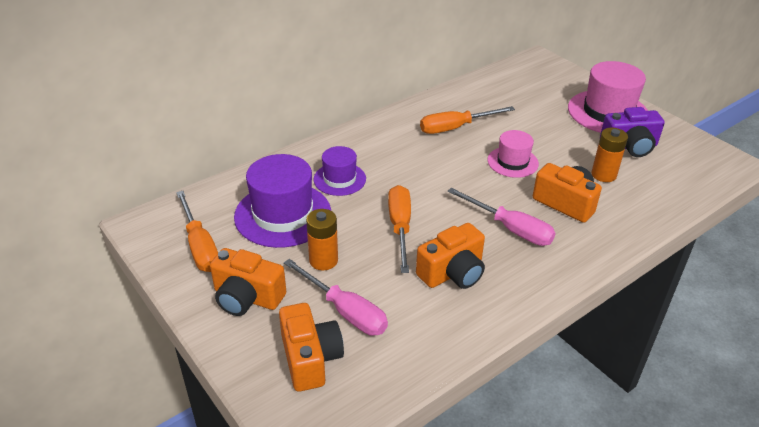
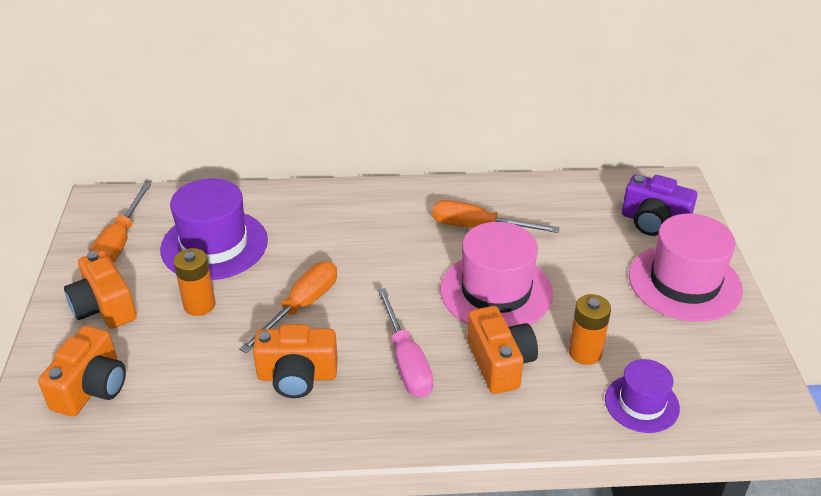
camera: 35 degrees right, 0 degrees up
(339, 179) = (301, 232): purple hat -> purple hat (641, 403)
(345, 311) = (164, 361): pink screwdriver -> none
(512, 162) = (496, 291): pink hat -> pink hat, size x1.73
(629, 146) = (660, 334): purple camera -> purple camera (653, 222)

